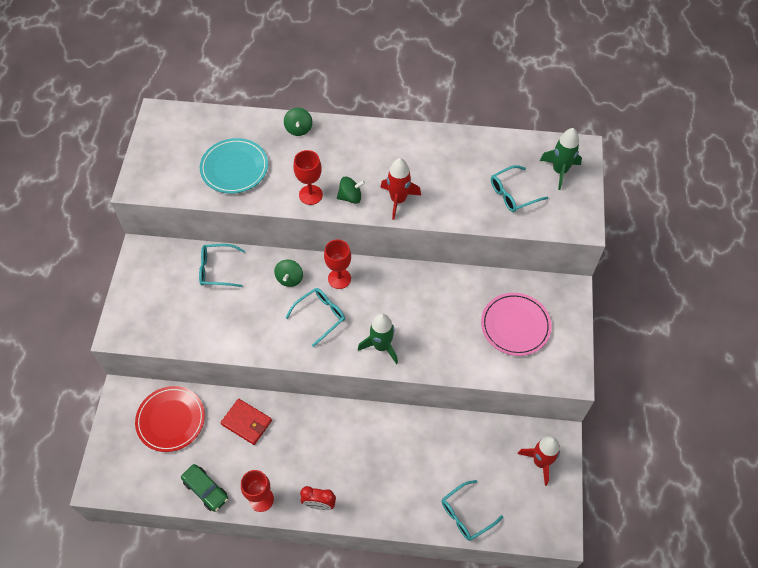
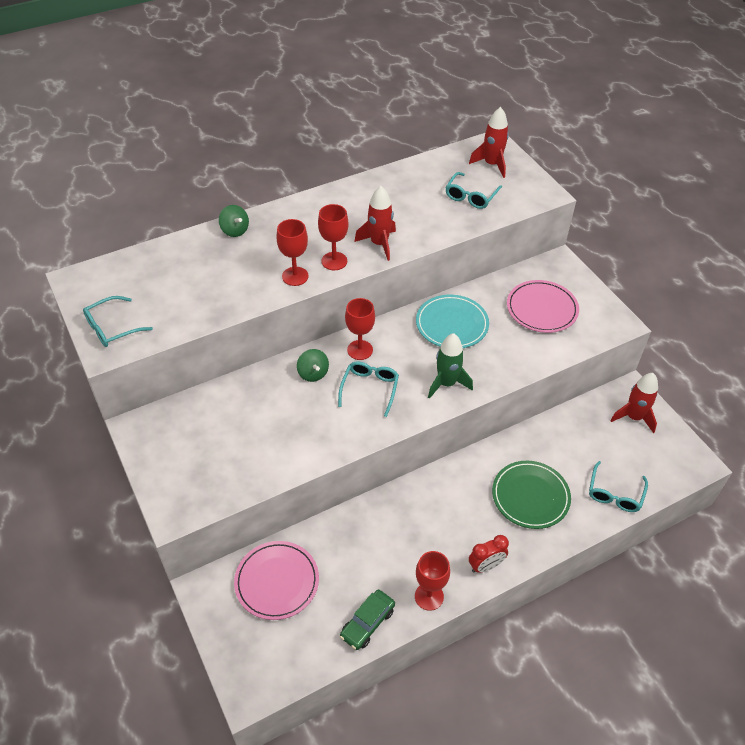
camera: 35 degrees left, 10 degrees down
(171, 420) = (277, 581): red plate -> pink plate
(206, 490) = (367, 623): green car -> green car turned 120 degrees clockwise
(217, 269) = (233, 402): turquoise glasses -> turquoise glasses (112, 328)
(234, 168) = (199, 289): turquoise plate -> turquoise plate (452, 324)
(246, 422) = (356, 538): red wallet -> none
(350, 197) = (334, 261): green spinning top -> red goblet
(397, 473) = (530, 496): none -> green plate
(559, 171) = (492, 164): green rocket -> red rocket

